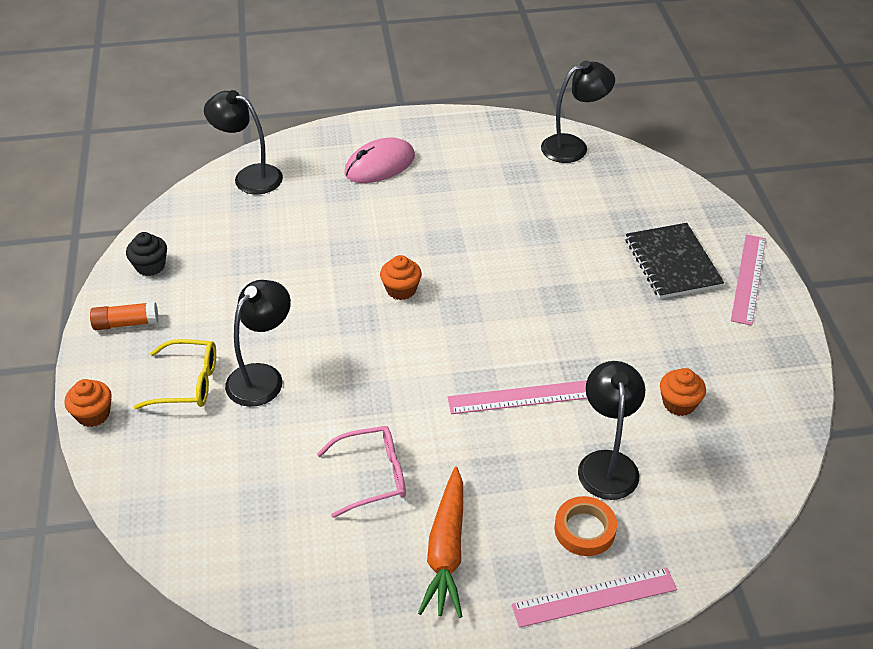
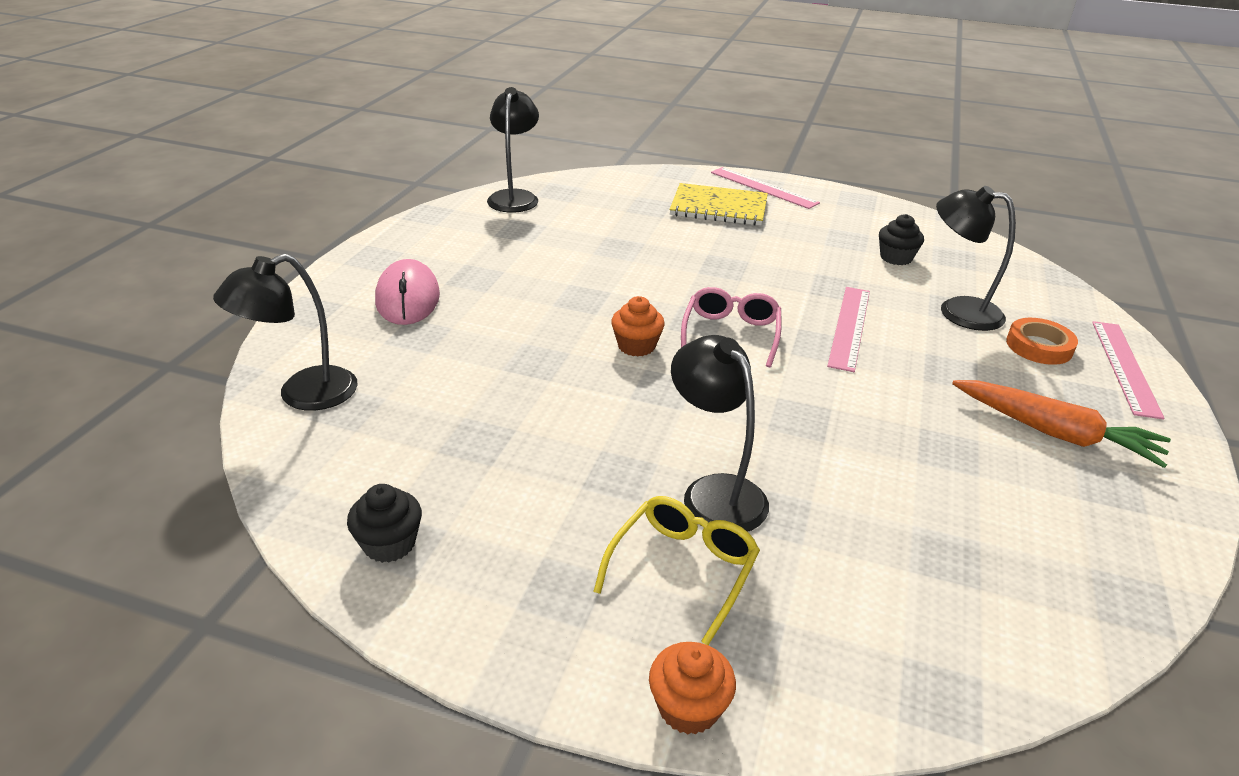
camera: 65 degrees left, 10 degrees down
(126, 323) = (499, 608): orange glue stick -> none
(372, 476) = (929, 451): pink glasses -> pink glasses (731, 334)
(672, 263) = (719, 207): black notebook -> yellow notebook
(679, 403) = (896, 258): orange cupcake -> black cupcake

